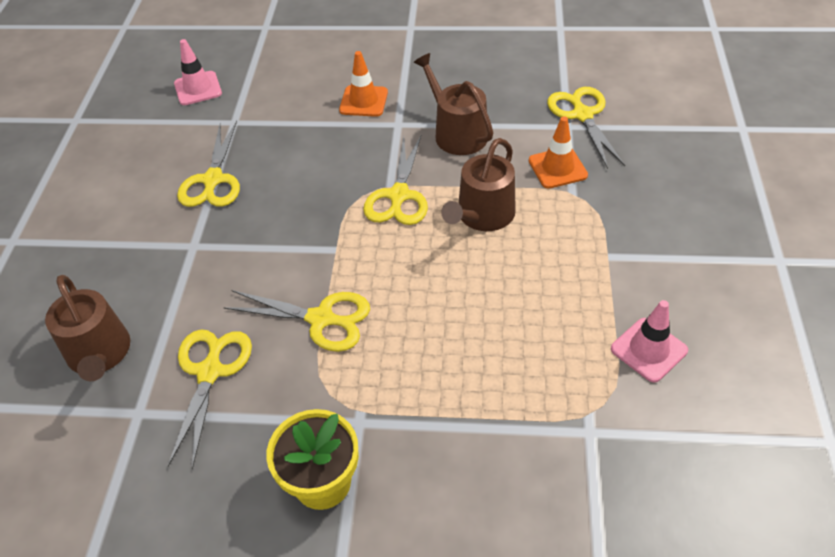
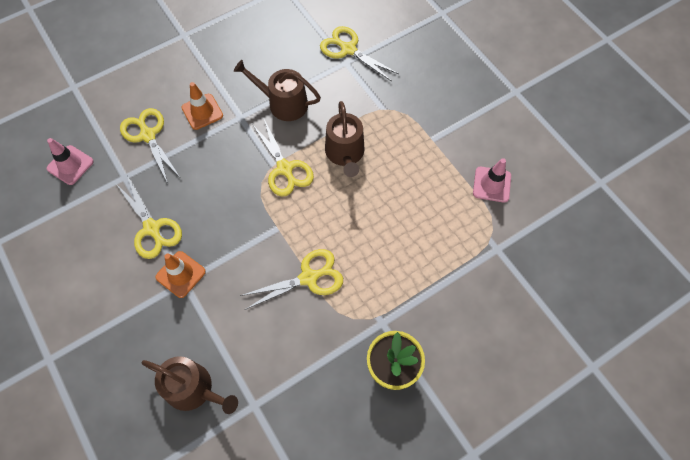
camera: 40 degrees left, 15 degrees up
(210, 371) = (273, 352): yellow scissors -> yellow scissors (148, 135)
(557, 168) = (362, 96): orange traffic cone -> orange traffic cone (180, 274)

